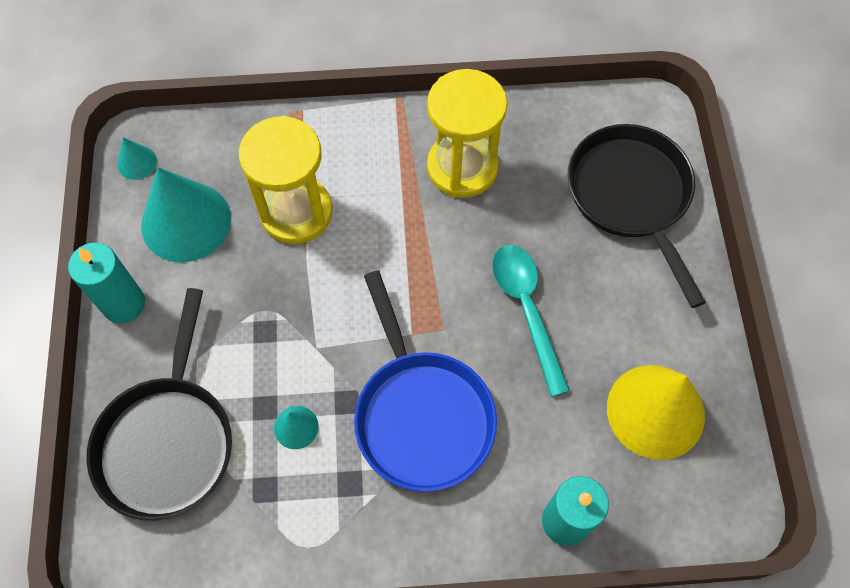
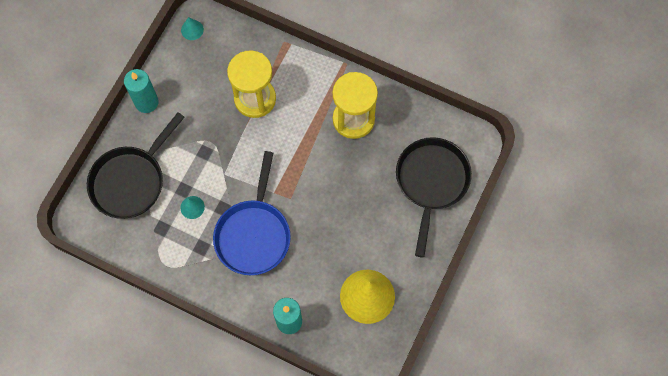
camera: 30 degrees right, 5 degrees up
(186, 222) = (198, 75): turquoise cone -> none
(527, 310) = (337, 211): turquoise spoon -> none

